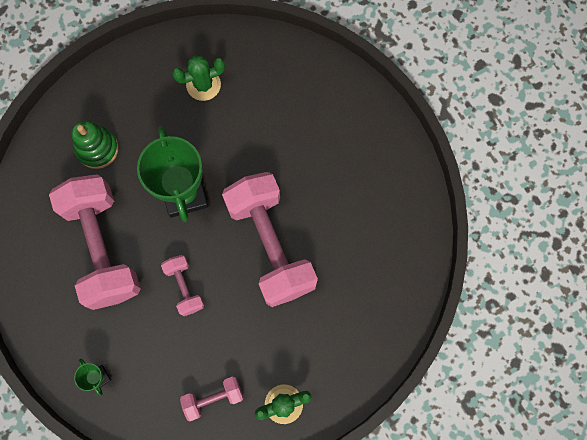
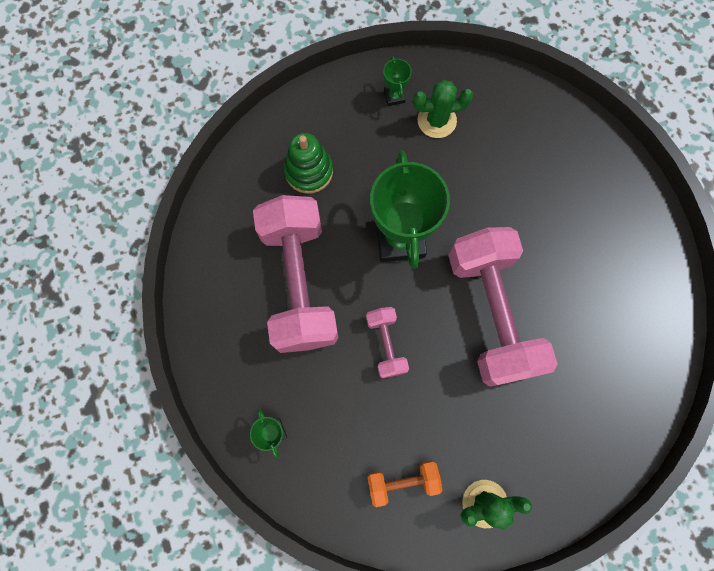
camera: 10 degrees right, 0 degrees up
(163, 69) = (394, 96): none -> green trophy
(213, 398) = (402, 481): pink dumbbell -> orange dumbbell

